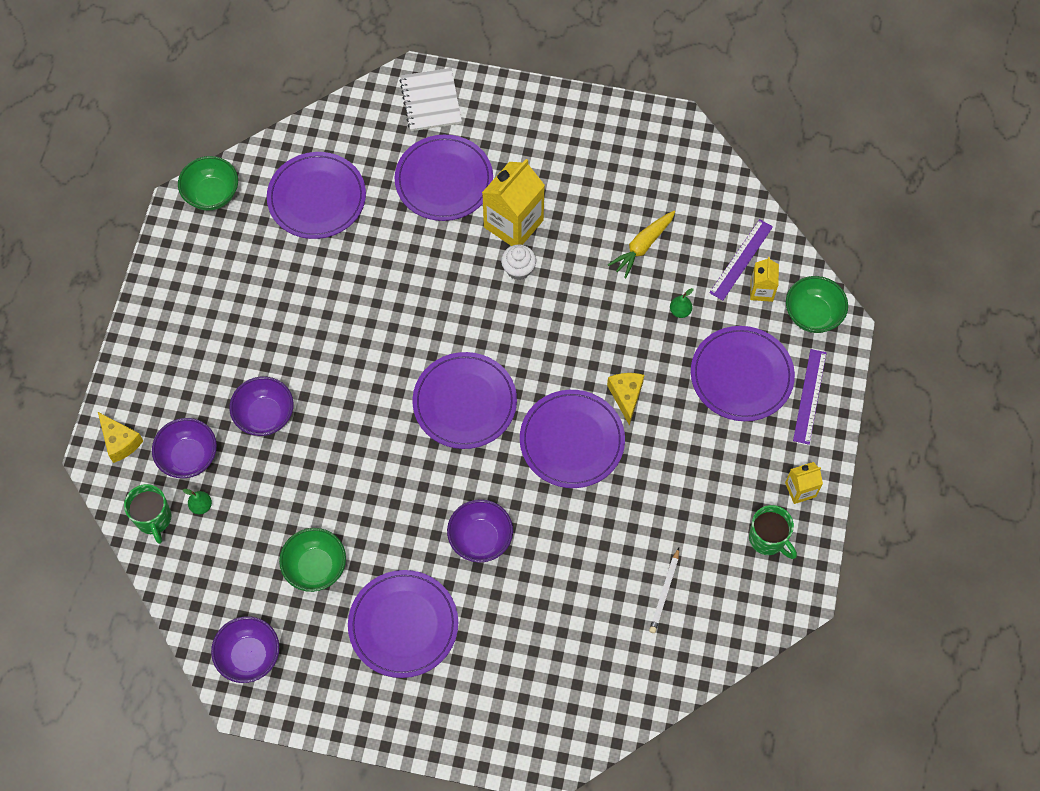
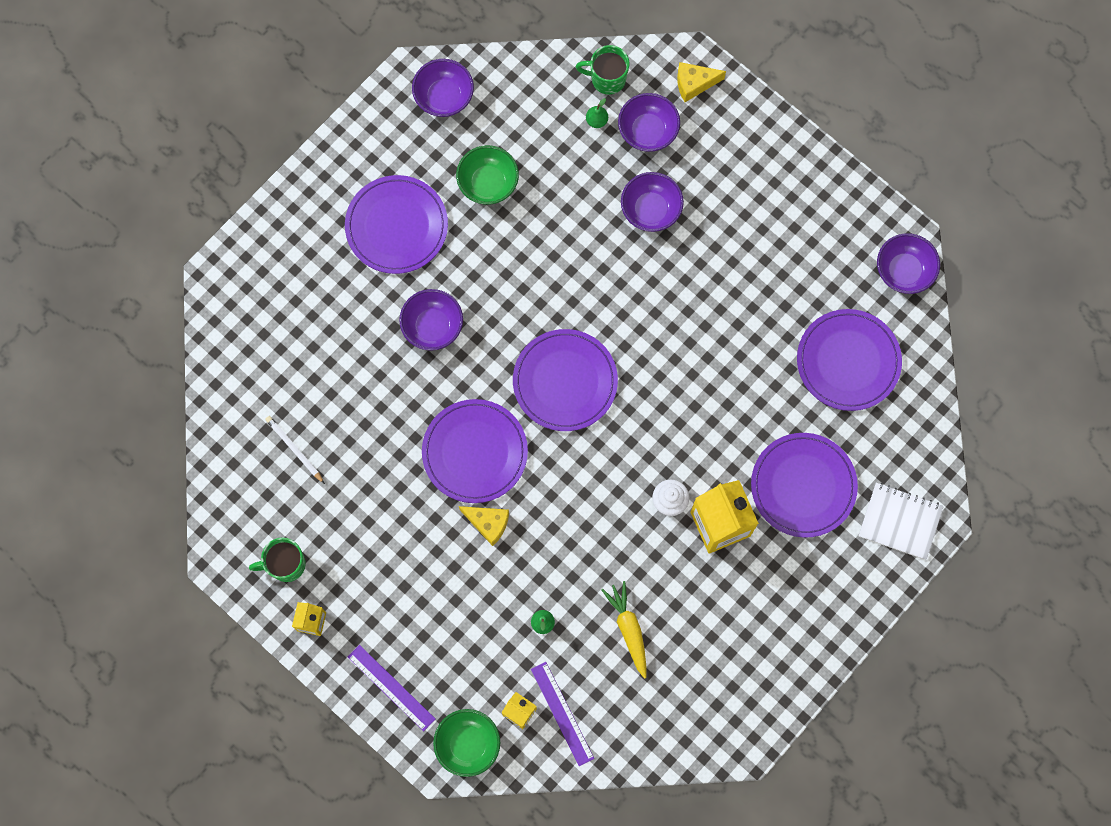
camera: 120 degrees right, 10 degrees up
(212, 194) = (904, 271): green bowl -> purple bowl
(741, 375) = (447, 639): purple plate -> none

